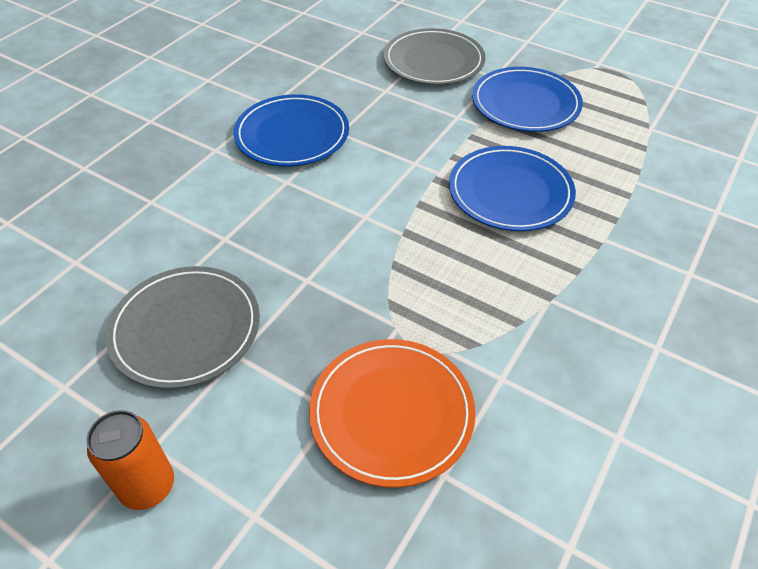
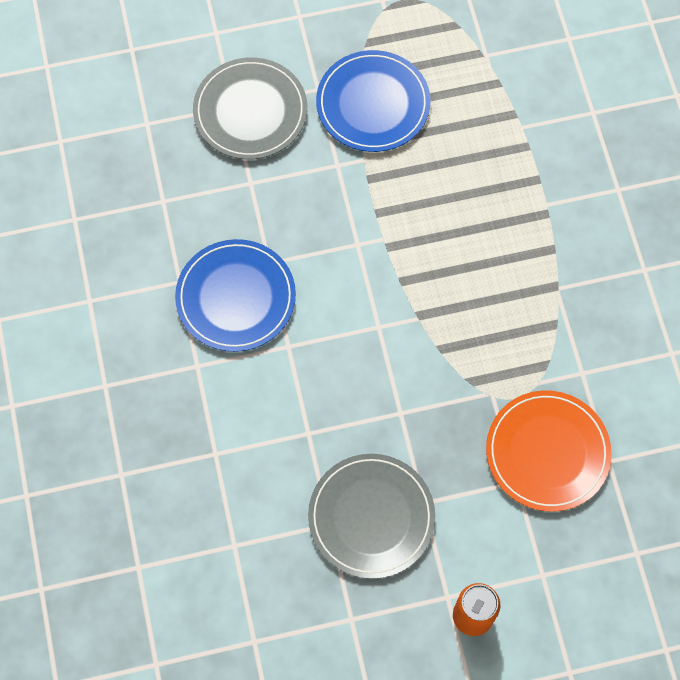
camera: 45 degrees left, 20 degrees up
(510, 192) = (450, 214): blue plate -> none

